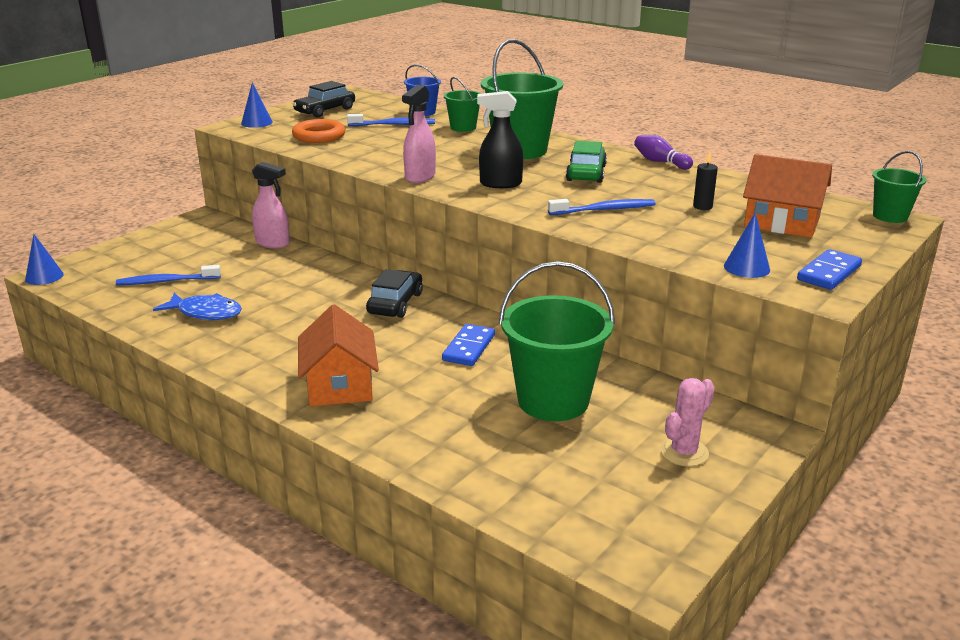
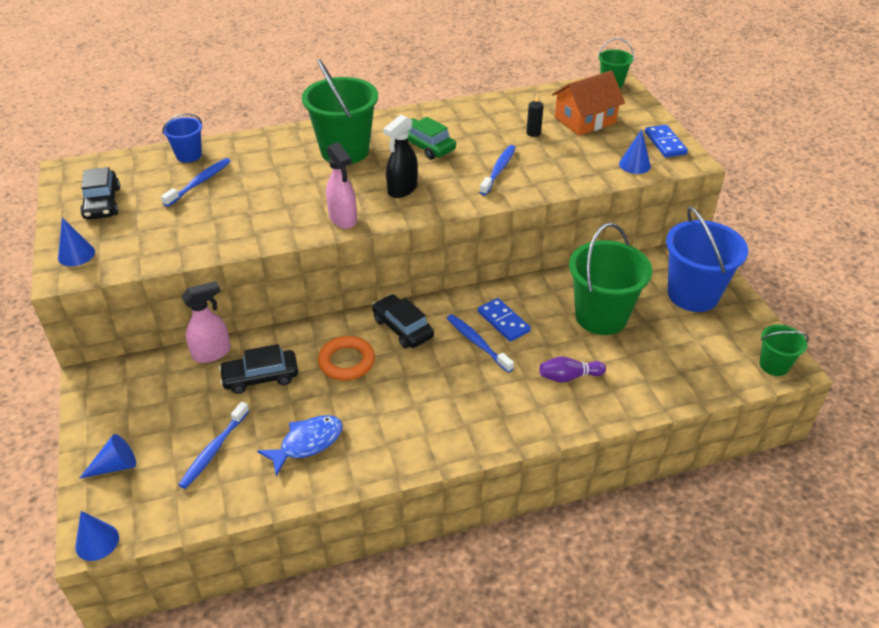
camera: 55 degrees left, 15 degrees up
(122, 256) = (115, 466): none -> blue cone
(264, 269) = (260, 377): none -> black car
(319, 136) = (171, 232): orange ring -> orange ring (346, 362)
(339, 384) = (498, 407): orange house -> none
(419, 345) = (477, 343): none -> blue toothbrush
(463, 127) = (257, 153): green bucket -> green bucket (774, 365)
(660, 162) = (441, 109): purple bowling pin -> purple bowling pin (569, 377)
(684, 452) = (692, 294): pink cactus -> blue bucket

